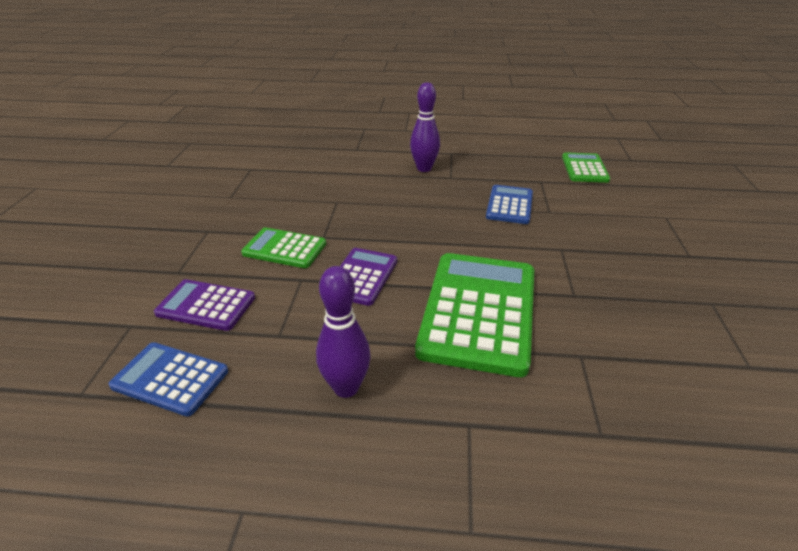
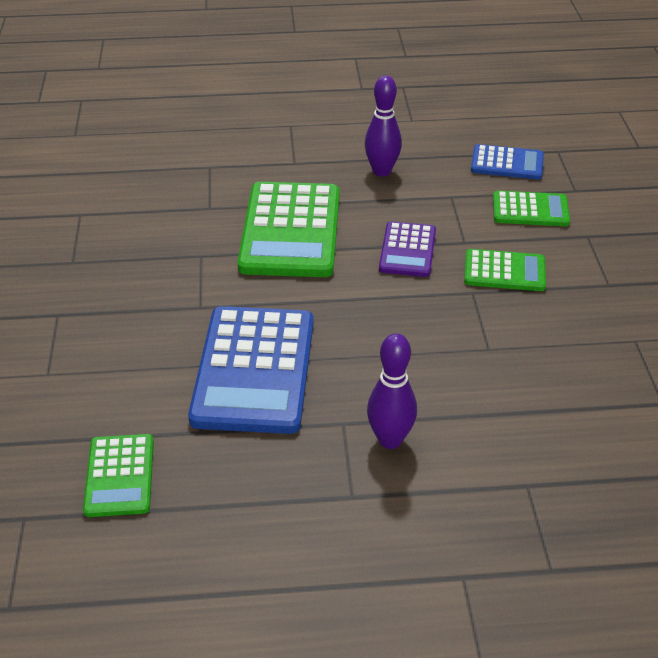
camera: 170 degrees right, 5 degrees up
(206, 305) = (530, 210): purple calculator -> green calculator
(509, 205) = (254, 370): blue calculator -> blue calculator, size x1.85

